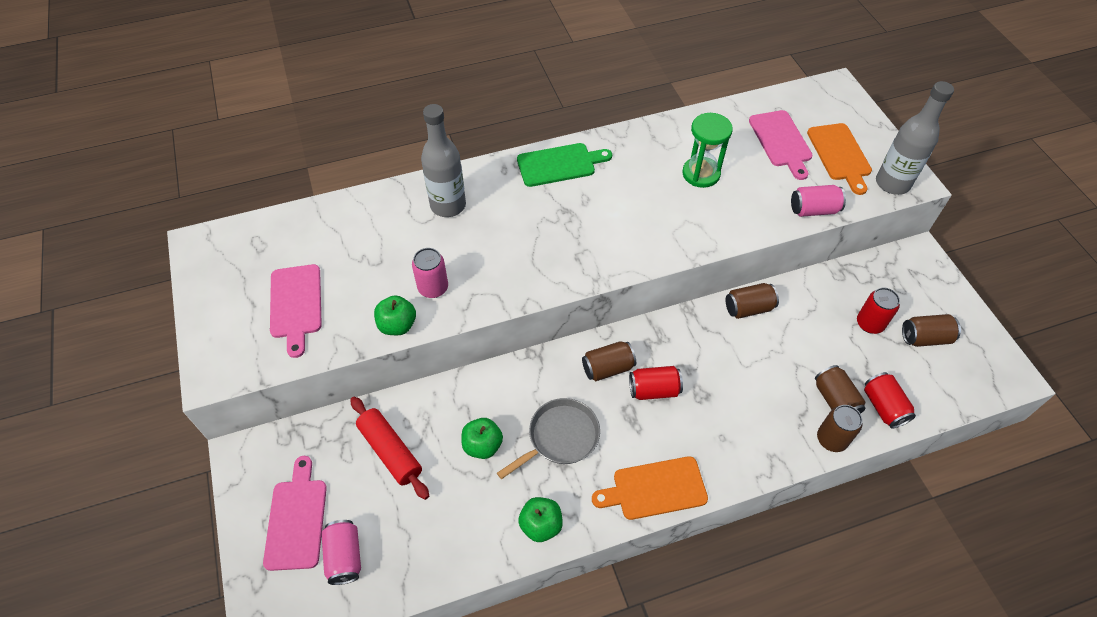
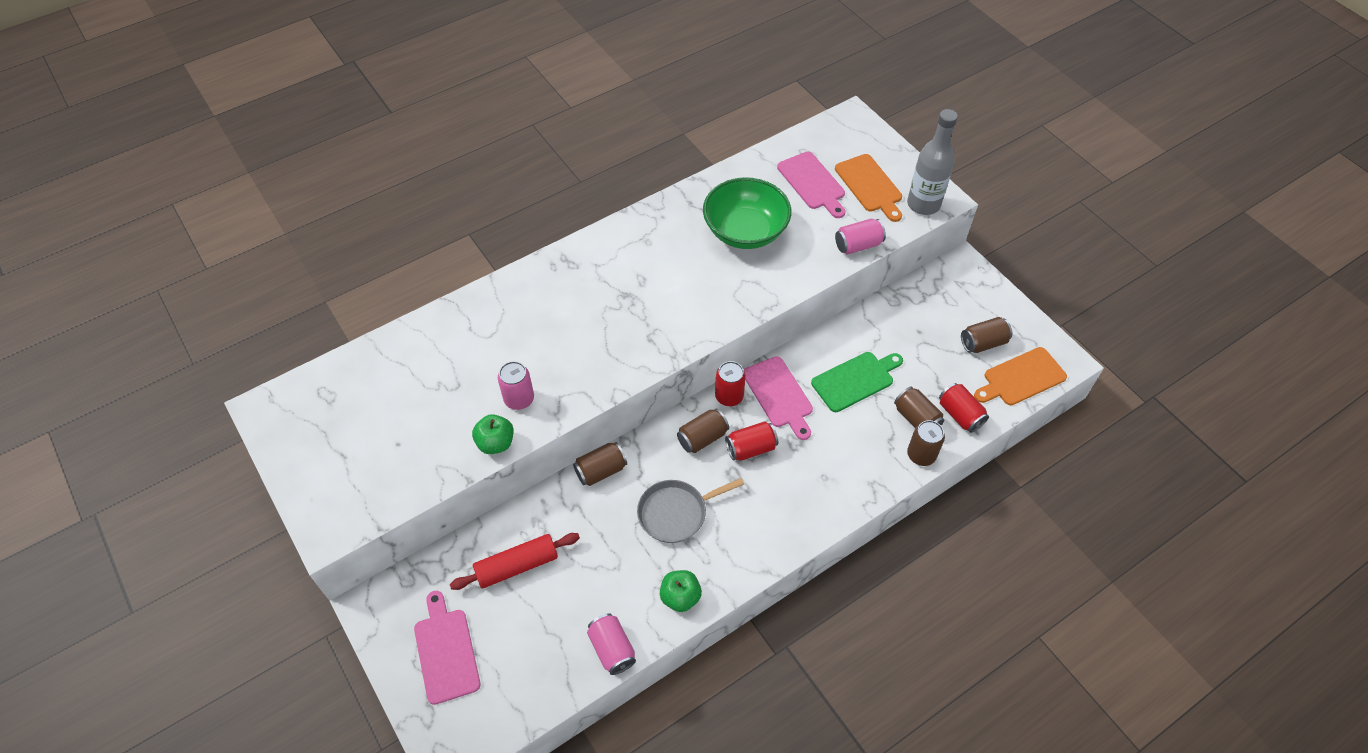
camera: 15 degrees left, 0 degrees up
(296, 305) = (387, 446): pink cutting board -> pink cutting board (779, 395)
(345, 557) = (504, 673): pink can -> pink can (612, 649)
(390, 451) = (517, 566): red rolling pin -> red rolling pin turned 60 degrees counterclockwise
(448, 205) = (508, 314): grey bottle -> none
(482, 445) = (604, 539): green apple -> none
(559, 164) = (606, 250): green cutting board -> green cutting board (855, 380)
(560, 437) = (676, 513): grey pan -> grey pan turned 150 degrees counterclockwise
(655, 489) = (775, 538): orange cutting board -> orange cutting board (1021, 378)
(701, 174) = (745, 231): green hourglass -> green bowl
(748, 308) = (819, 351): brown can -> brown can (601, 471)
(870, 323) = (932, 340): red can -> red can (729, 396)

